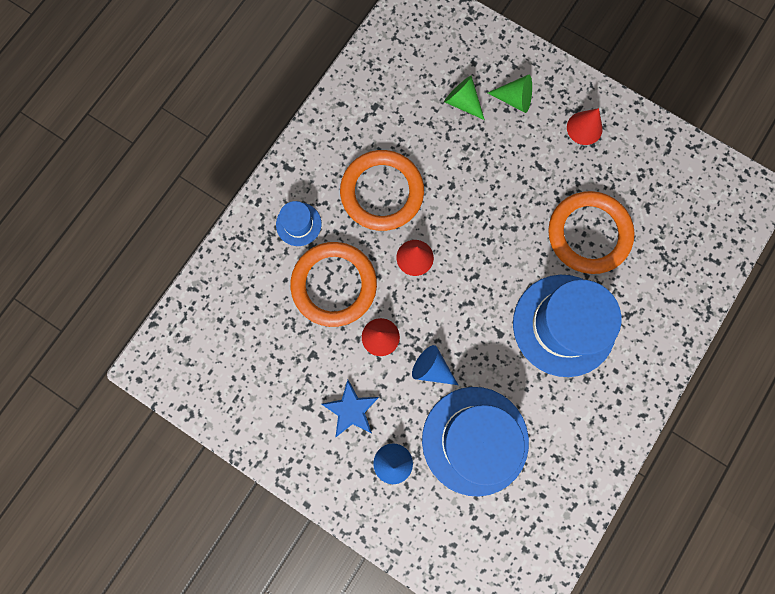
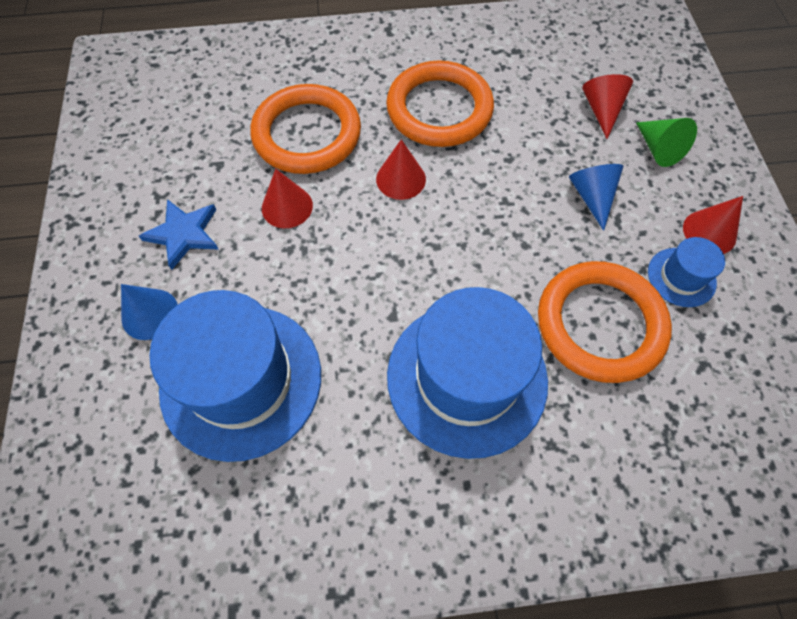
camera: 50 degrees right, 15 degrees down
(298, 224) = (342, 70): blue hat -> blue hat (681, 277)
(432, 368) = (292, 276): blue cone -> blue cone (592, 197)
(462, 102) = (601, 110): green cone -> red cone

